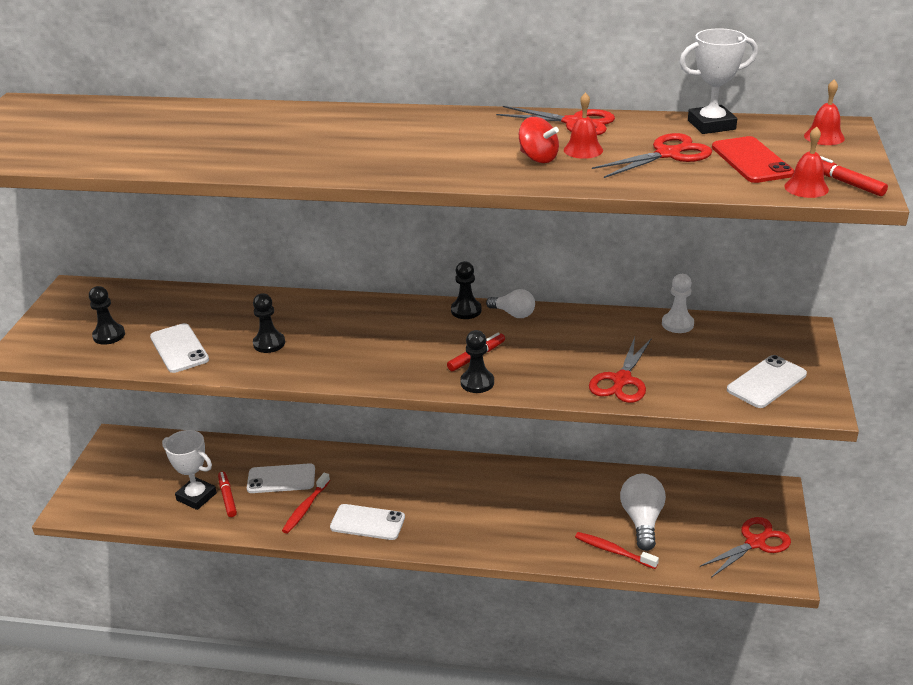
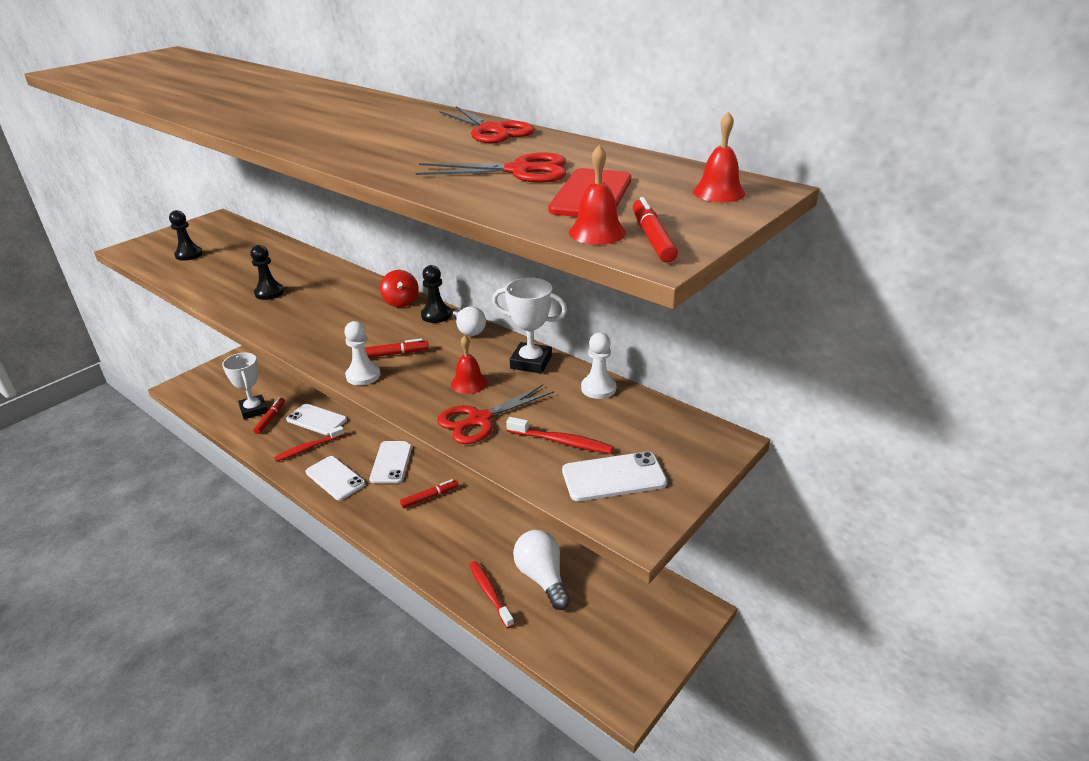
camera: 30 degrees right, 0 degrees up
(179, 348) = (213, 277): white phone -> white phone (391, 462)
(477, 382) = (363, 375): black pawn -> white pawn
(478, 500) = (430, 497): none -> red marker
(538, 158) = (400, 148): red spinning top -> red spinning top (401, 302)
(583, 150) = (452, 151): red bell -> red bell (469, 383)
(642, 520) = (542, 578): white light bulb -> white light bulb turned 60 degrees counterclockwise
(702, 372) = (562, 442): none -> red toothbrush
(711, 125) = (616, 157): white trophy -> white trophy (531, 362)
(755, 543) = (625, 651): red scissors -> none

